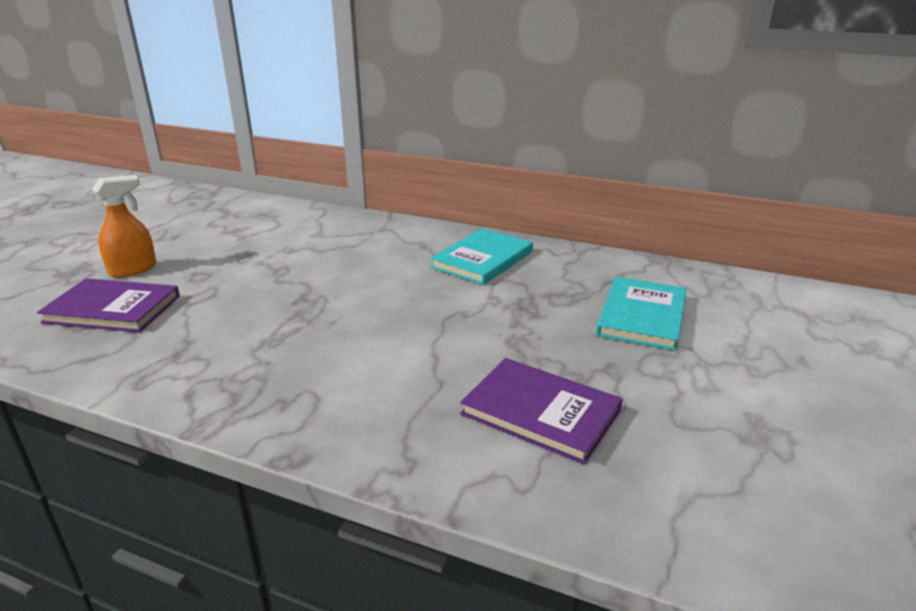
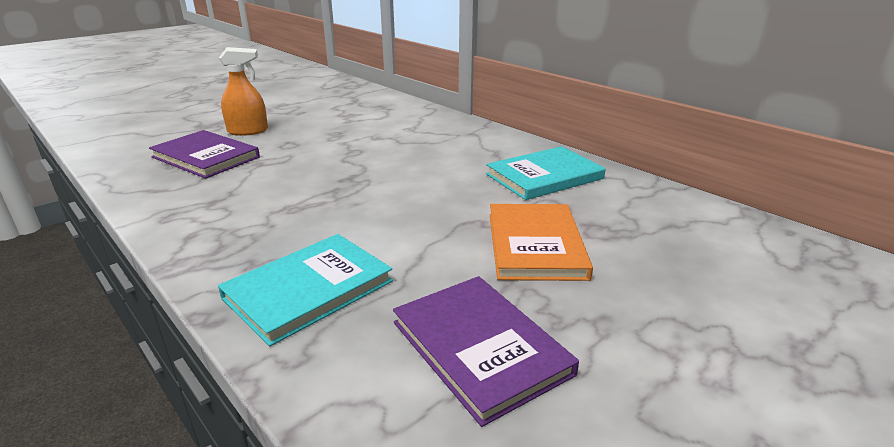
camera: 25 degrees right, 0 degrees up
(520, 322) = (535, 245): none -> orange book
(642, 316) = (686, 272): turquoise book -> turquoise book (308, 289)

